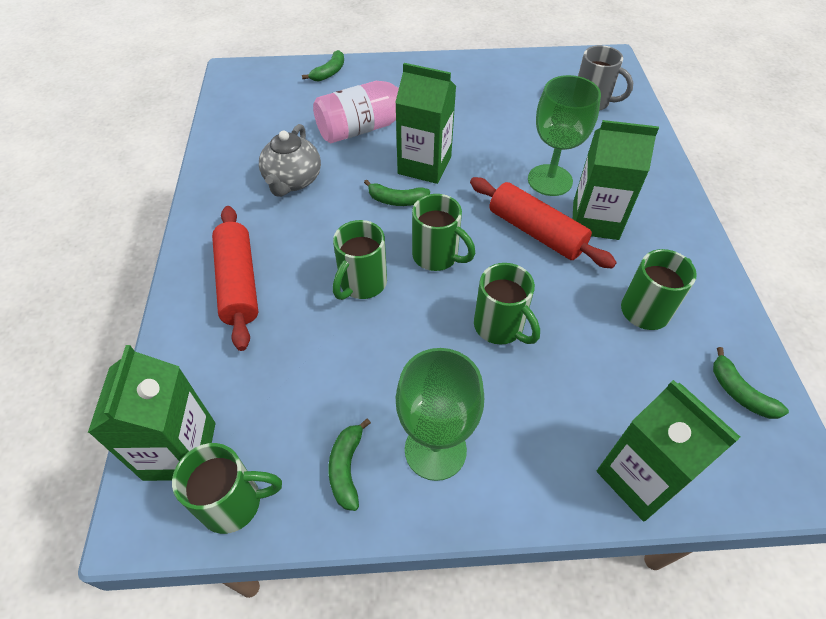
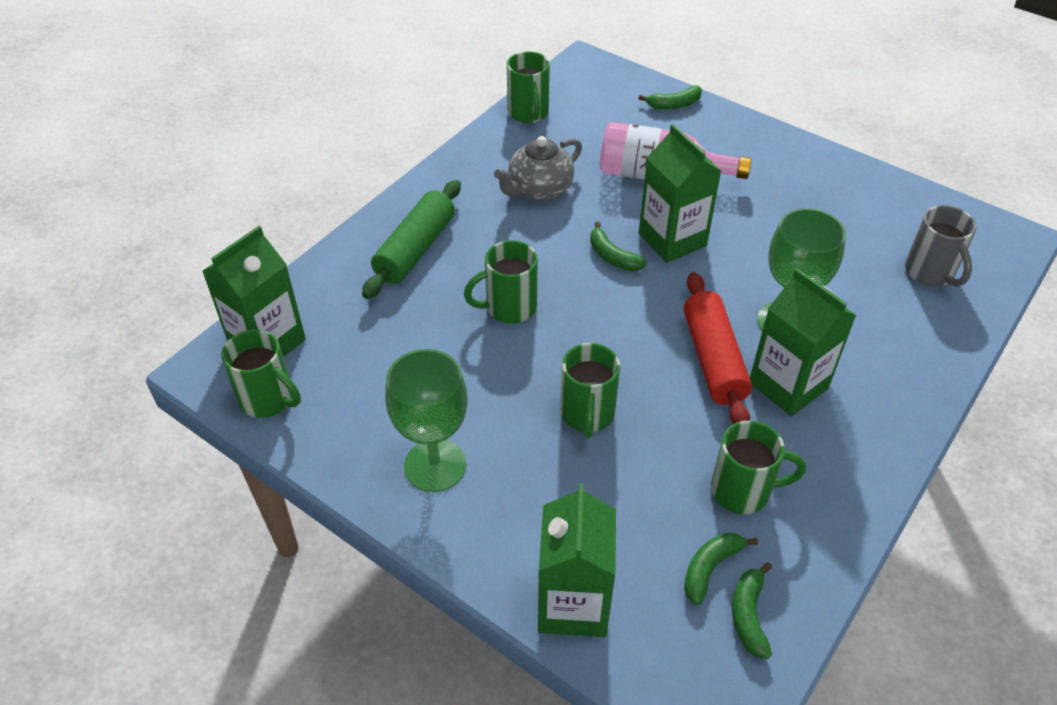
camera: 40 degrees right, 5 degrees down
(238, 283) = (415, 249): red rolling pin -> green rolling pin
(346, 468) = (360, 431): green banana -> green banana (710, 568)
(437, 256) = (596, 324): green mug -> green mug (528, 113)

